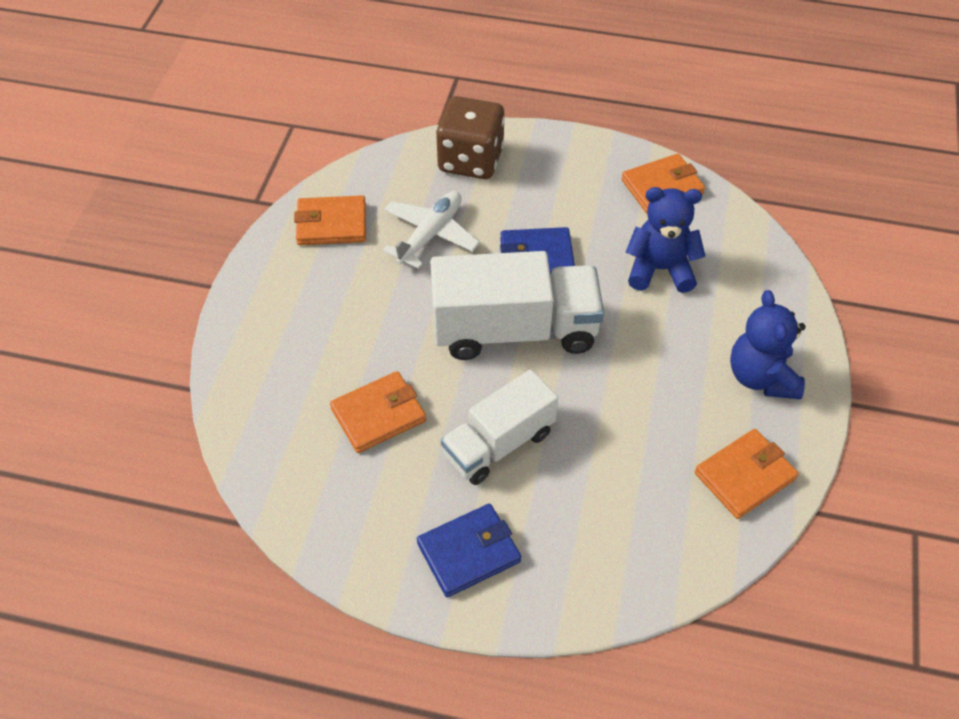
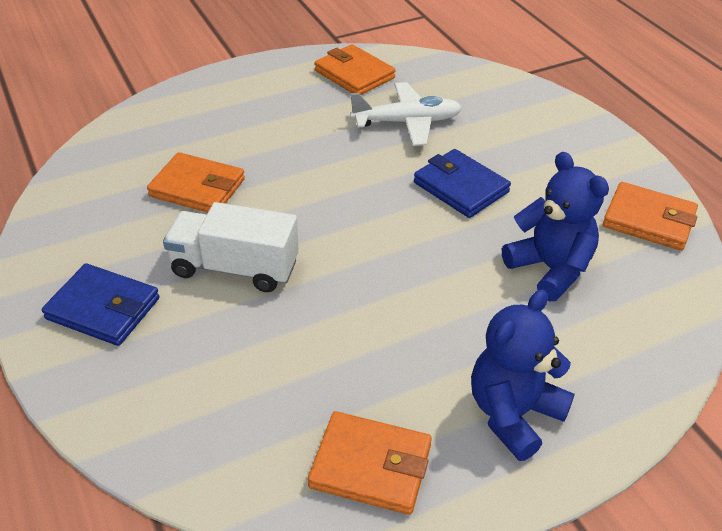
camera: 50 degrees right, 10 degrees down
(470, 160) = (511, 102): brown dice -> none
(514, 330) = (366, 215): white truck -> none

